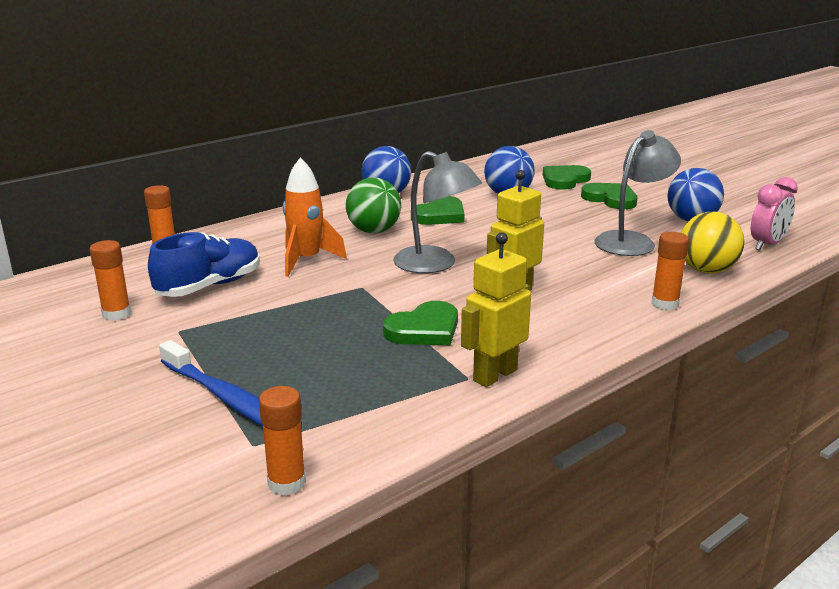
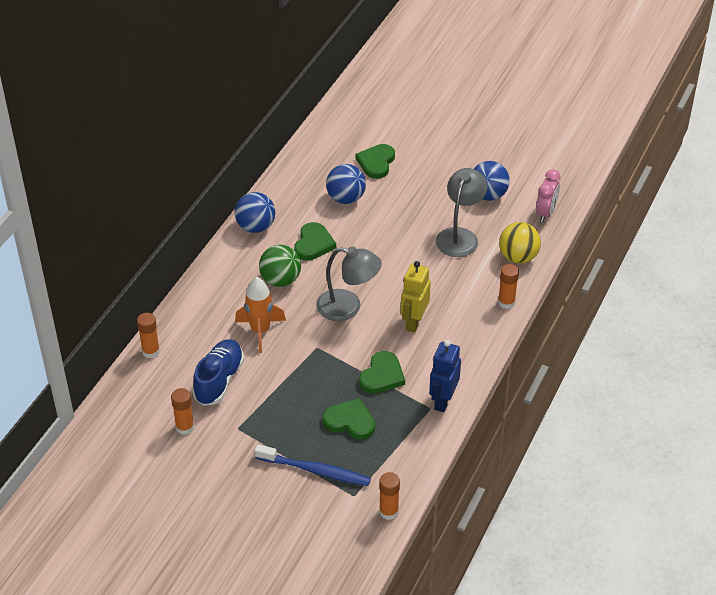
camera: 25 degrees left, 20 degrees up
(494, 375) = (443, 401): yellow robot -> blue robot
(610, 199) = (422, 182): green heart -> green heart (350, 421)

